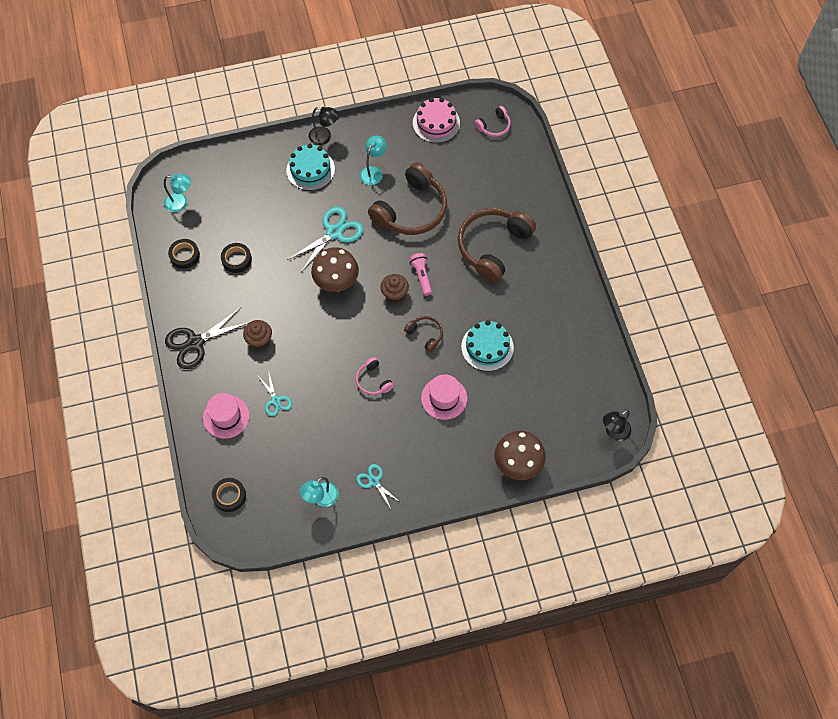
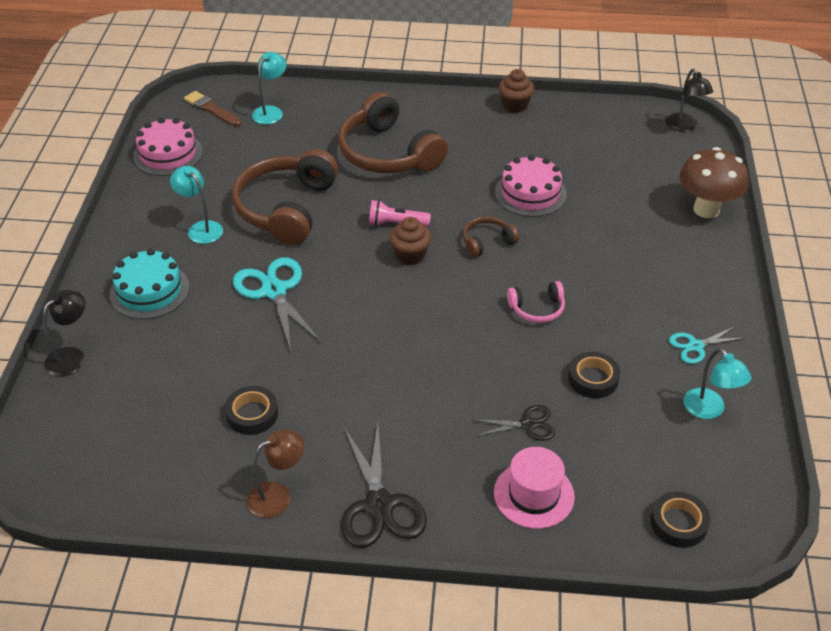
camera: 70 degrees left, 20 degrees down
(181, 203) = (96, 463): turquoise lamp -> turquoise lamp (271, 111)
(184, 255) = (202, 482): black tape -> black tape (593, 379)
(187, 293) = (278, 496): none -> brown lamp
(259, 340) = (414, 419): brown cupcake -> brown cupcake (515, 105)
(275, 400) = (528, 424): turquoise scissors -> black scissors
(324, 137) = (104, 263): black lamp -> black lamp (71, 356)
(336, 283) = (361, 309): brown mushroom -> none
(411, 210) = (287, 208): brown headphones -> brown headphones turned 135 degrees counterclockwise
(444, 398) = (590, 248): pink hat -> none
(487, 347) = (530, 193): turquoise cake -> pink cake
(494, 126) = (211, 109): pink headphones -> brown brush

